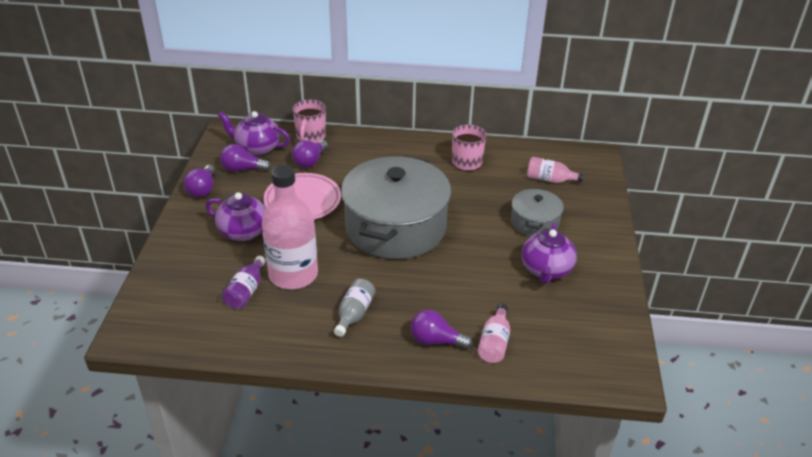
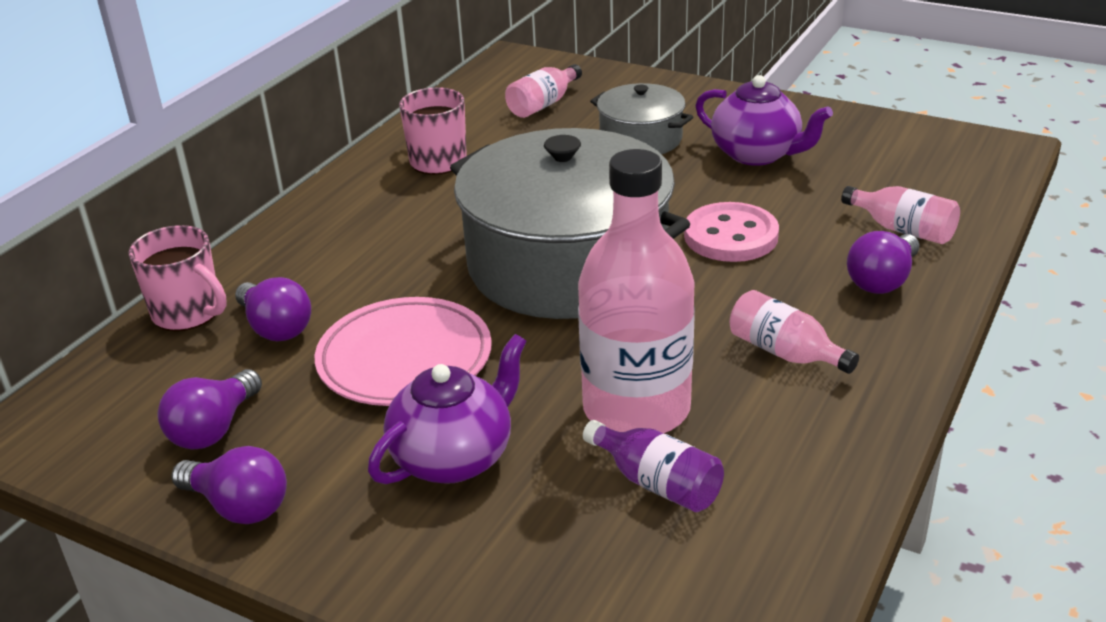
camera: 65 degrees left, 5 degrees down
(257, 148) = (152, 395): purple teapot -> none
(354, 314) = (785, 352): grey bottle -> pink bottle
(451, 276) = (731, 236): none -> pink button

